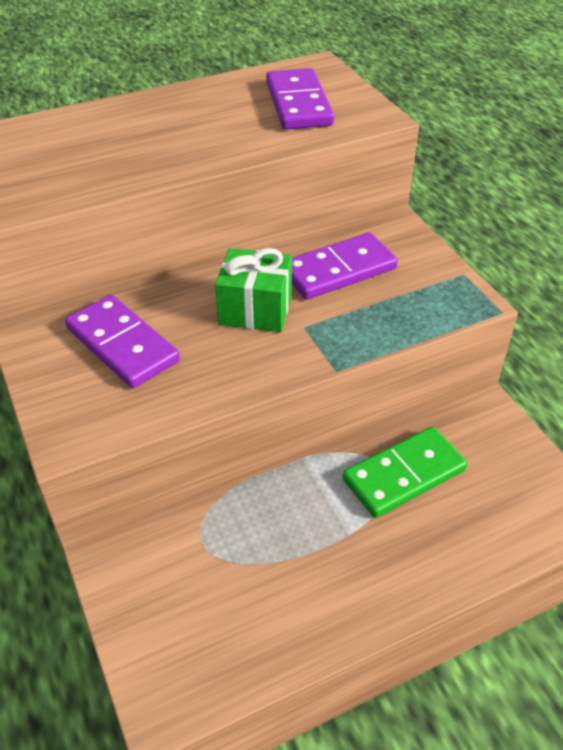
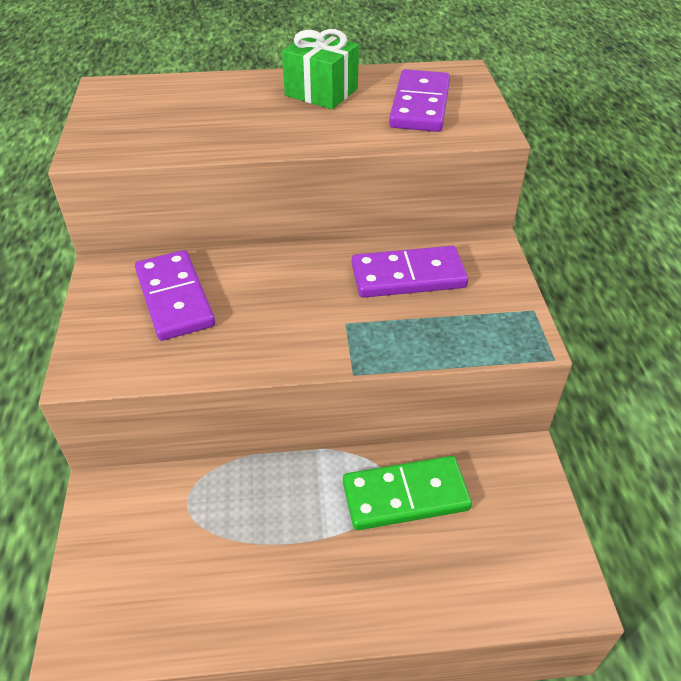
camera: 20 degrees right, 0 degrees up
(255, 310) = (309, 295): green gift -> green gift (321, 92)

